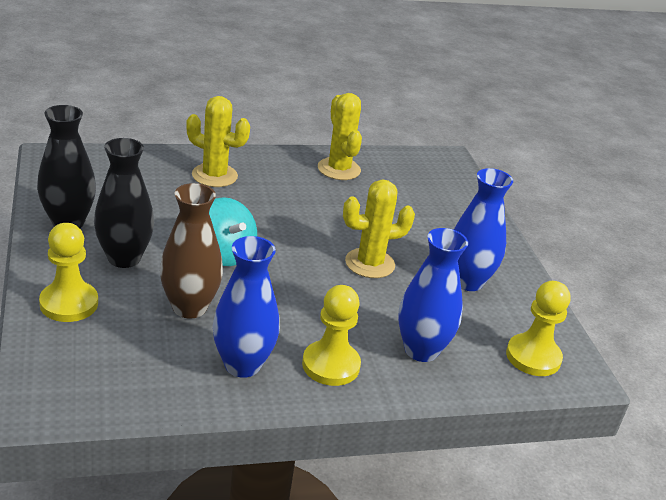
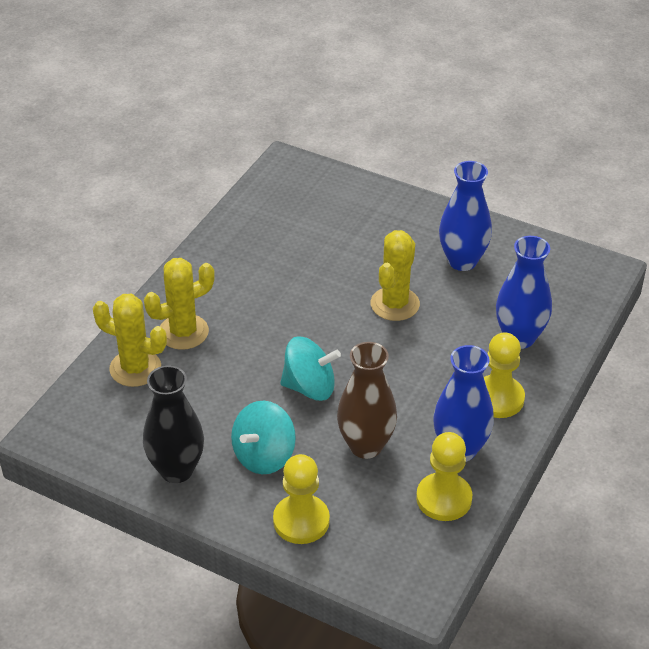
camera: 45 degrees left, 10 degrees up
(124, 258) = (264, 456): black vase -> turquoise spinning top
(339, 169) = (244, 243): yellow cactus -> yellow cactus (135, 368)
(533, 357) = (571, 281): yellow pawn -> yellow pawn (444, 498)

